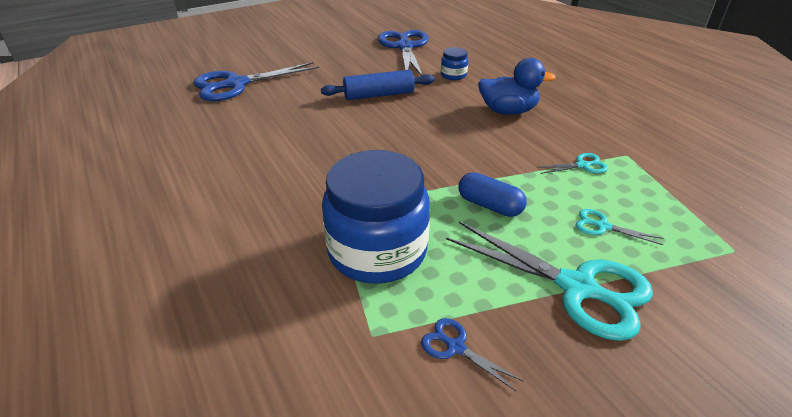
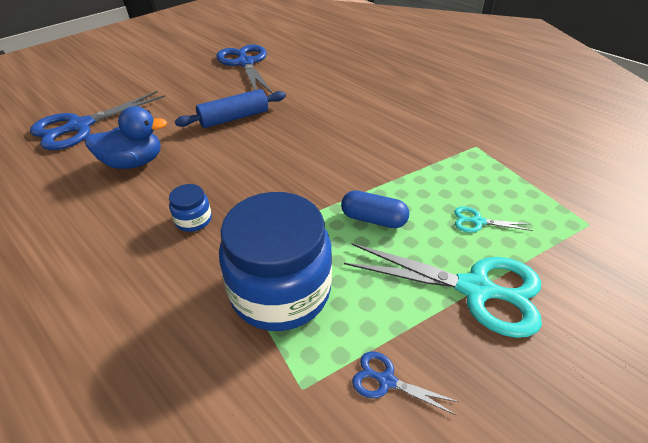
camera: 15 degrees left, 5 degrees up
(453, 75) = (300, 87): blue jar -> blue jar (193, 220)
(508, 111) = (361, 118): blue duck -> blue duck (134, 162)
(582, 165) = (442, 163): turquoise scissors -> none

